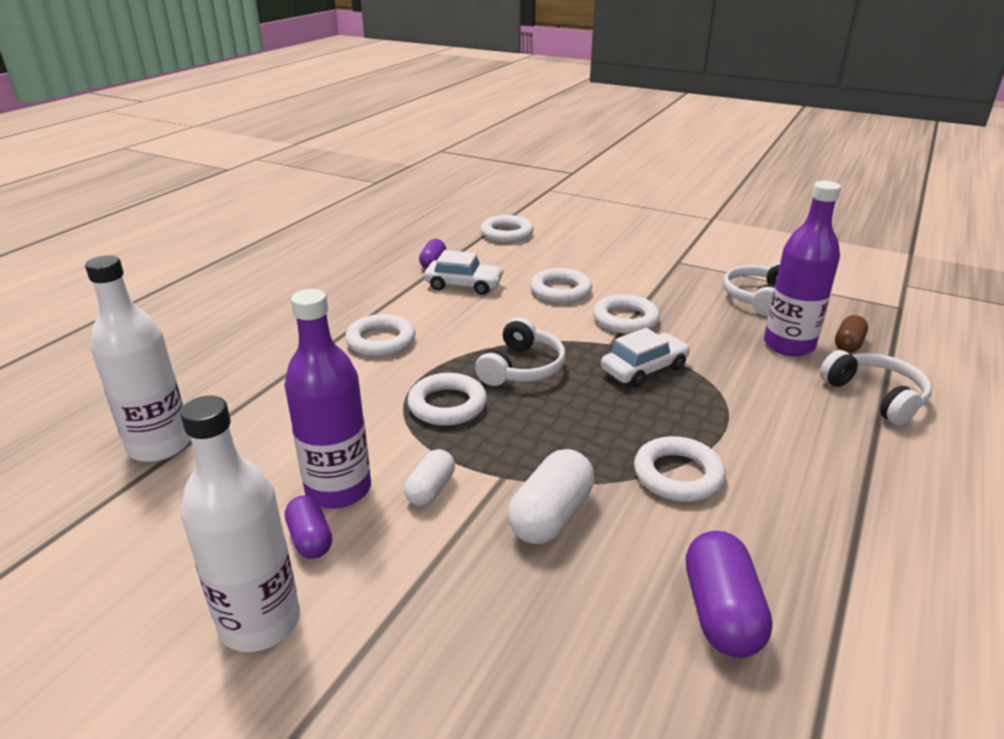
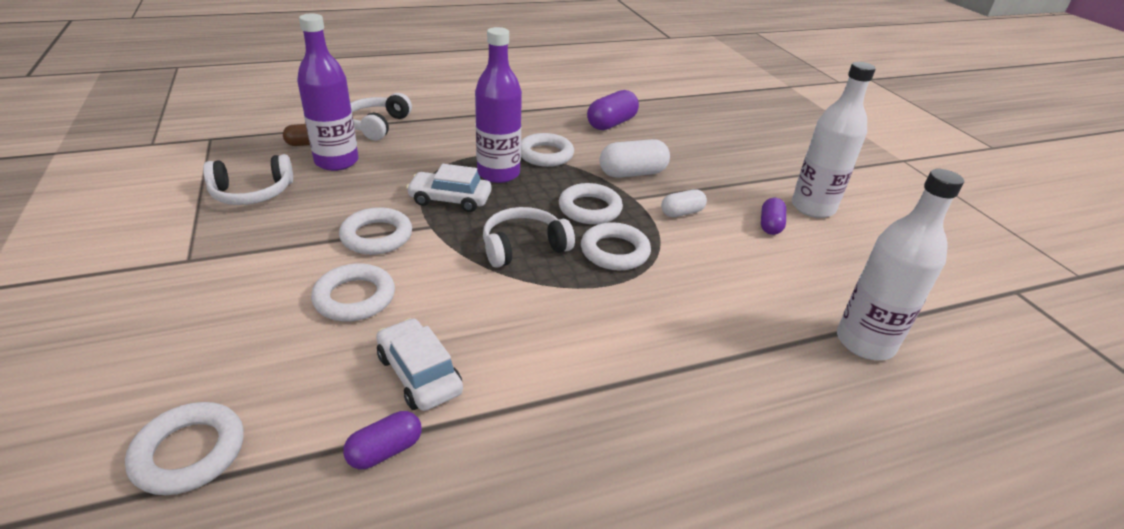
camera: 140 degrees left, 5 degrees up
(338, 489) = (738, 240): purple bottle -> purple bottle (498, 173)
(381, 341) = (600, 345): white ring -> white ring (590, 209)

